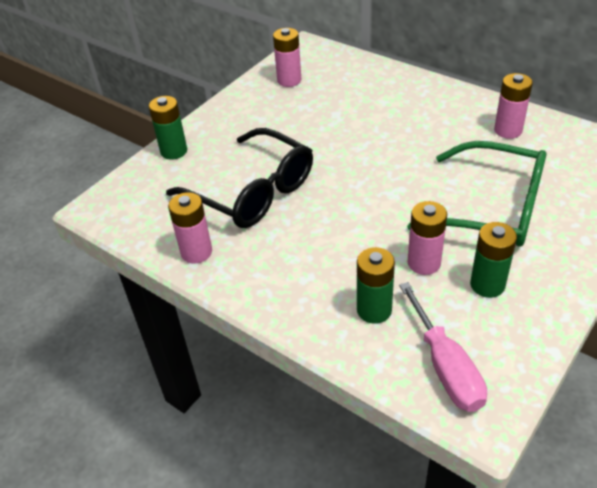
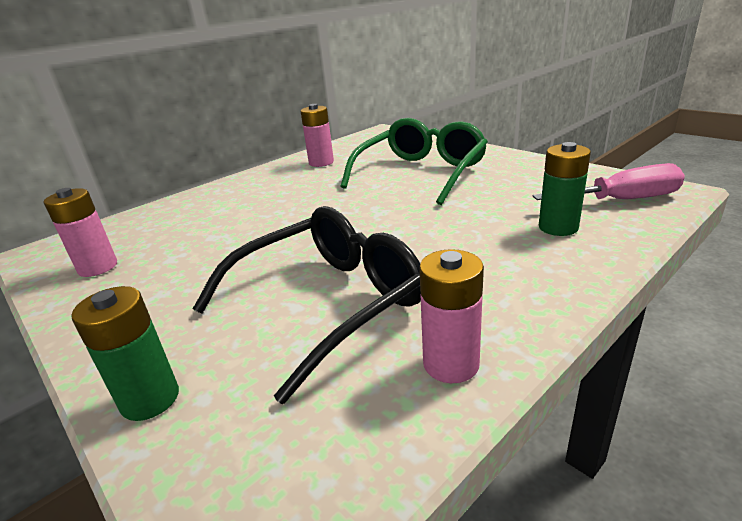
camera: 80 degrees left, 15 degrees down
(424, 263) = (488, 202): pink battery -> none
(487, 285) = (517, 180): green battery -> none

